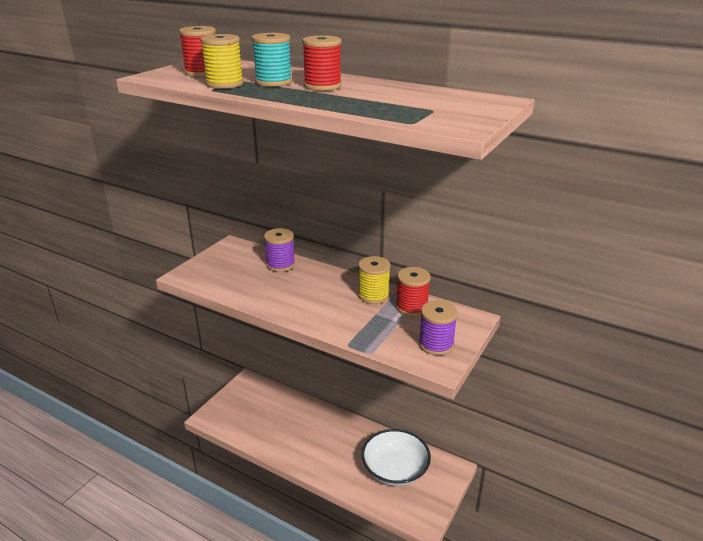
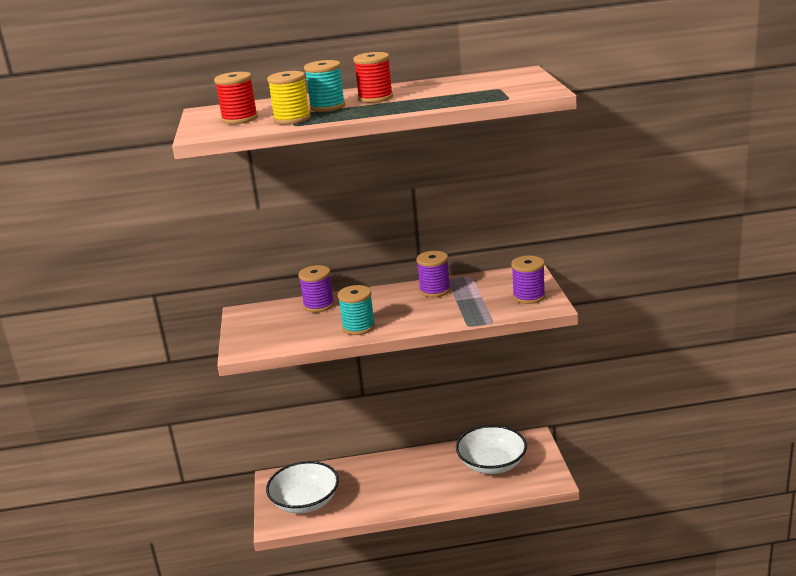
camera: 35 degrees left, 5 degrees down
(244, 412) = (305, 501): none -> white bowl
(274, 299) = (358, 327): none -> turquoise spool
(373, 295) = (434, 290): yellow spool -> purple spool
(411, 307) = (475, 284): red spool -> none

